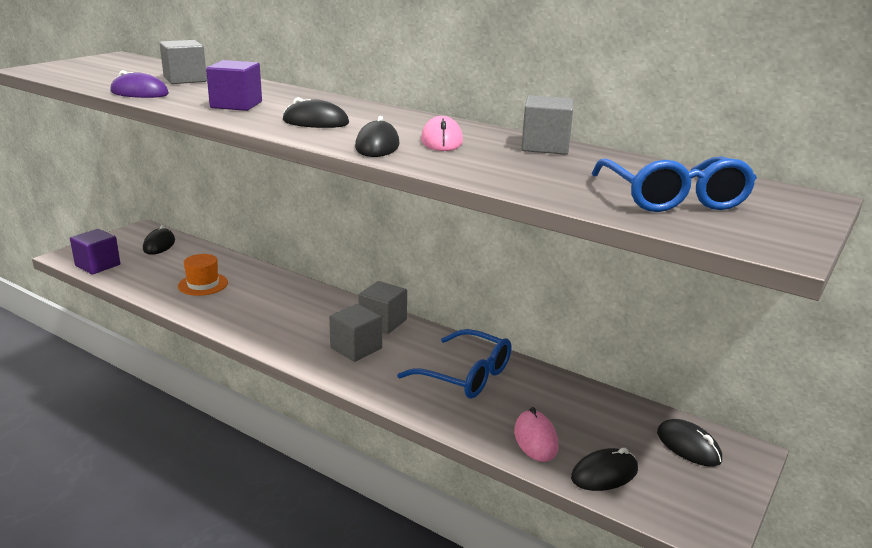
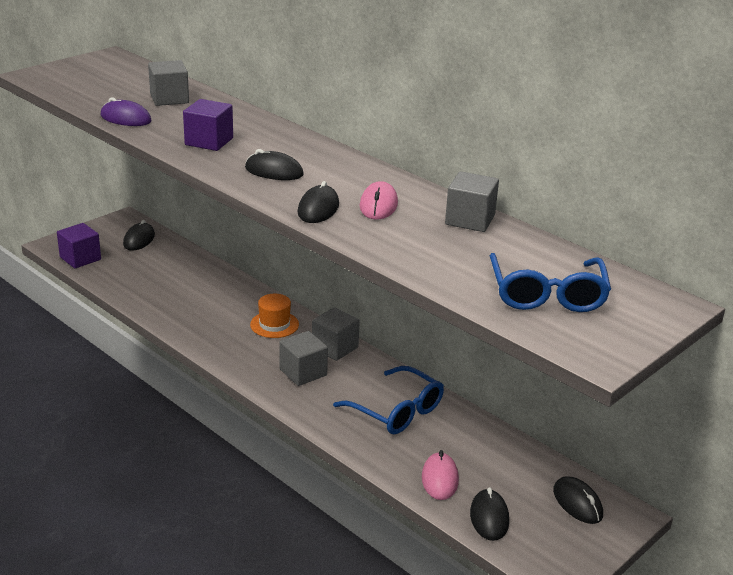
camera: 10 degrees right, 5 degrees up
(203, 284) = (174, 289): orange hat -> orange hat (274, 324)
(604, 474) = (489, 517): black mouse -> black mouse turned 75 degrees counterclockwise

